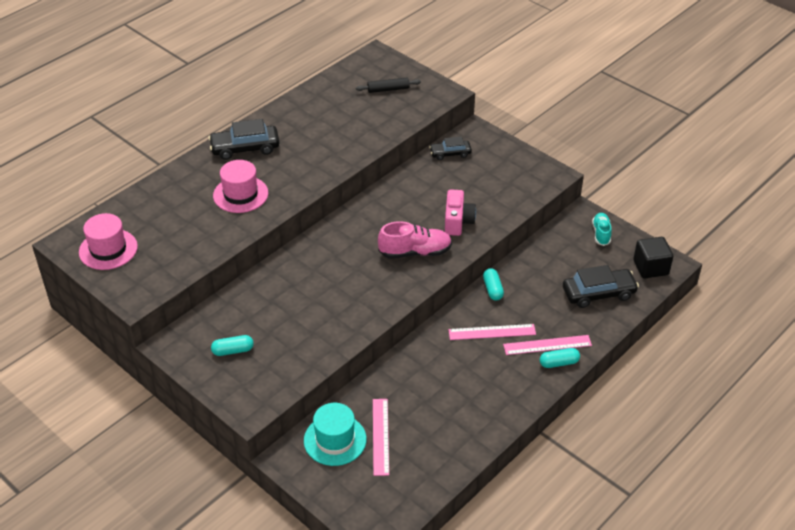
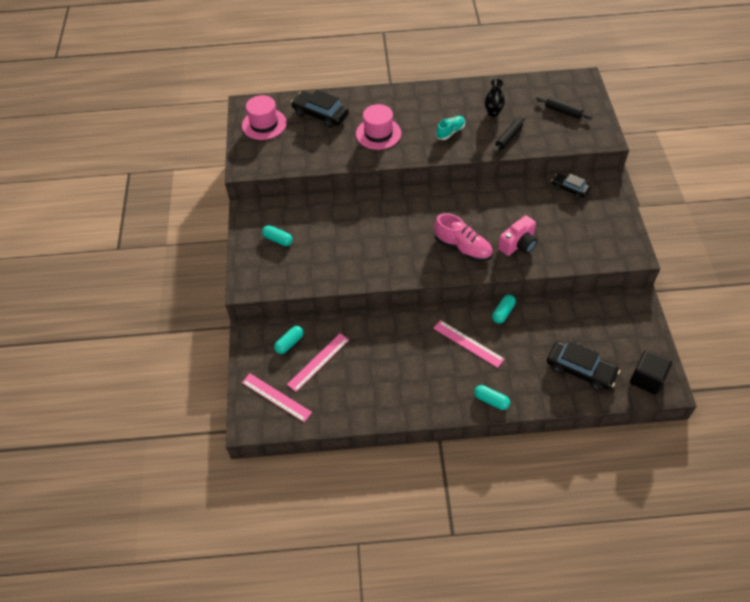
camera: 45 degrees right, 10 degrees up
(245, 148) = (416, 102): black car -> black car (320, 114)
(329, 121) = (493, 113): none -> black vase
(335, 440) = (289, 343): turquoise hat -> turquoise capsule
(366, 135) = (508, 138): none -> black rolling pin
(547, 345) = (497, 381): pink ruler -> pink ruler (276, 397)
(601, 233) = (635, 325): turquoise shoe -> turquoise shoe (450, 132)

